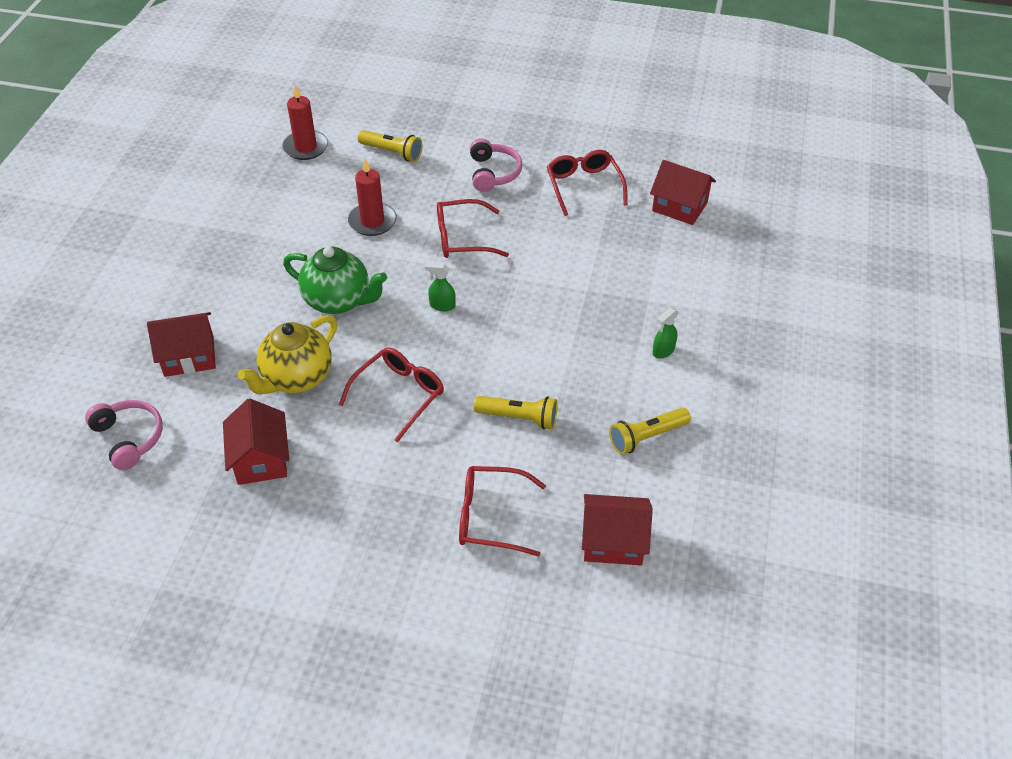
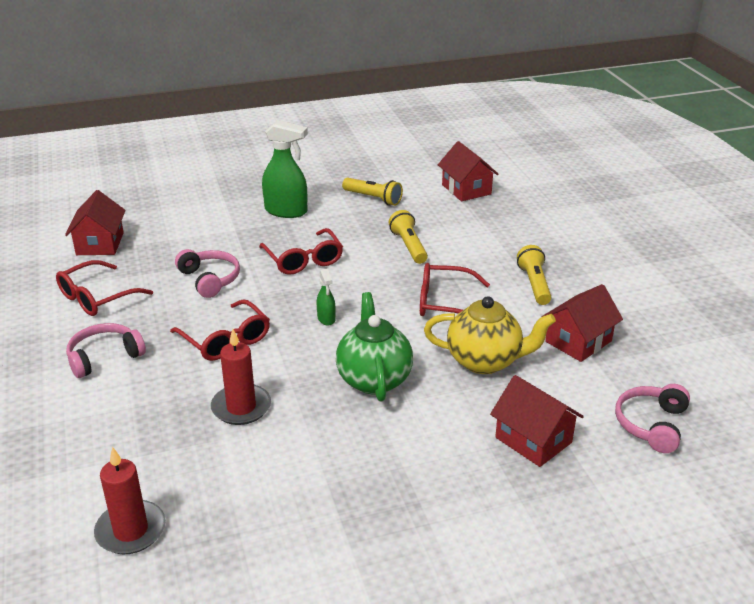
camera: 120 degrees left, 15 degrees down
(392, 152) = (103, 446): yellow flashlight -> yellow flashlight (534, 284)
(491, 517) = (500, 231): red glasses -> red glasses (303, 260)
(563, 256) = (209, 279): none -> pink headphones
(663, 351) = (286, 211): green spray bottle -> green spray bottle, size x1.99

